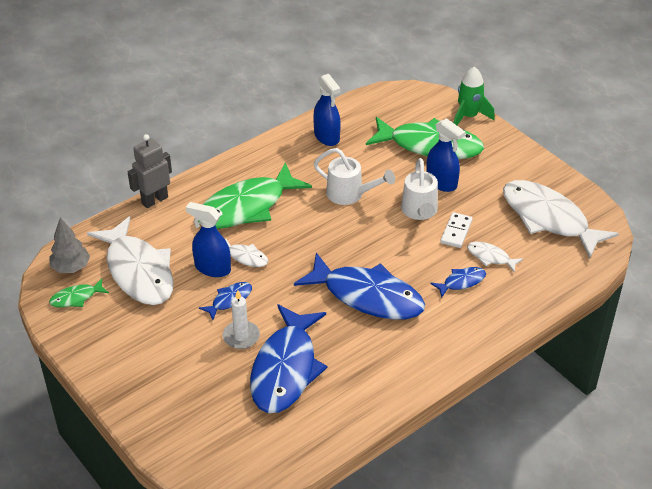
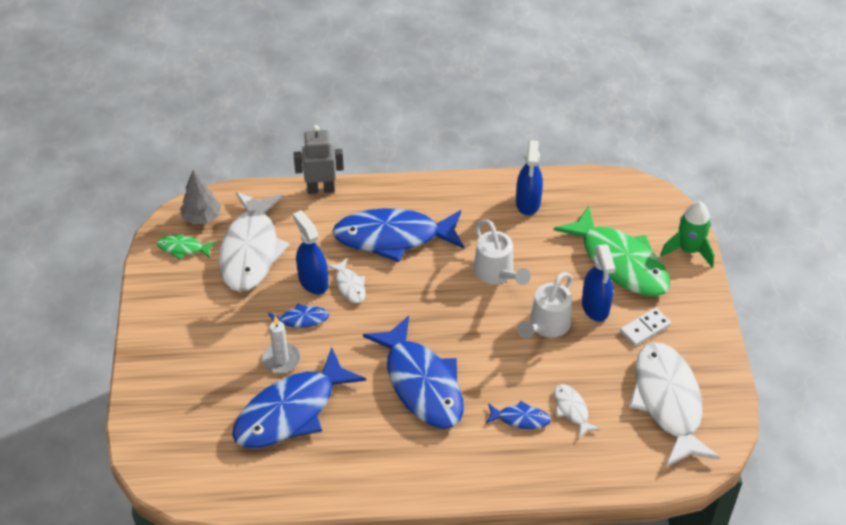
camera: 35 degrees right, 5 degrees up
(247, 207) = (393, 237): green fish -> blue fish
(456, 232) = (562, 365): white domino -> white domino (645, 328)

